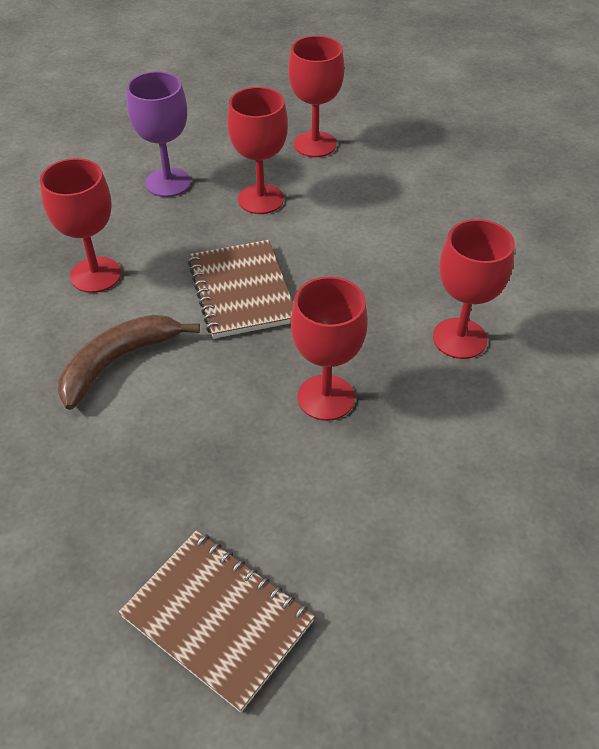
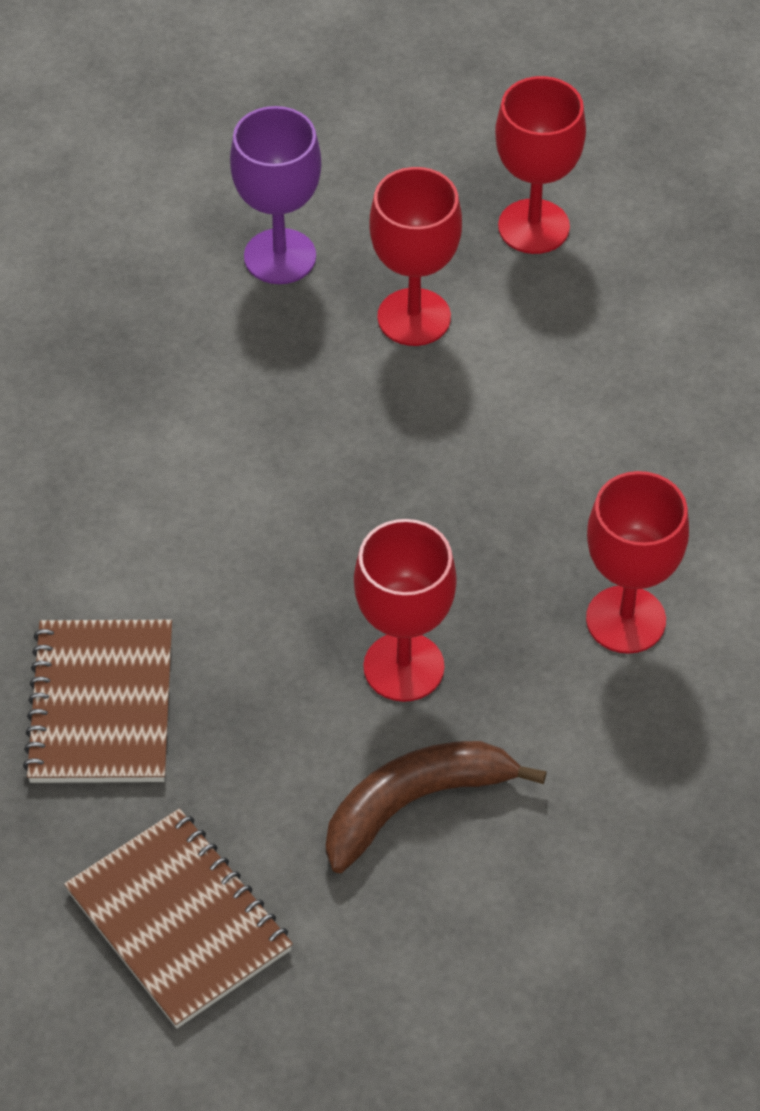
camera: 15 degrees right, 5 degrees up
(96, 275) = (135, 402): red goblet -> none
(118, 362) = (136, 551): brown banana -> brown banana (414, 804)
(241, 291) = (337, 475): brown notebook -> brown notebook (101, 705)

